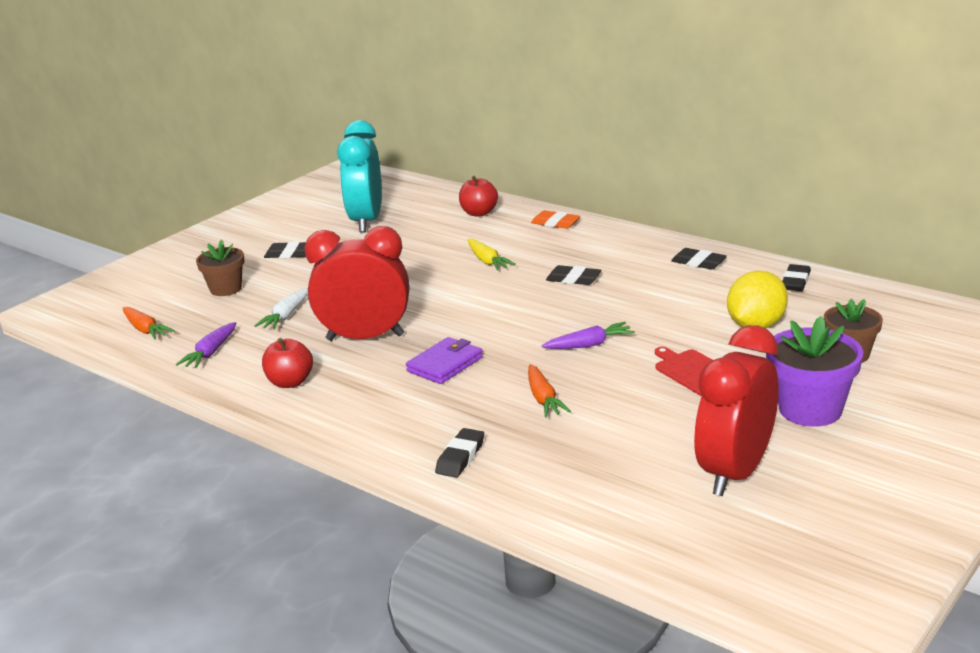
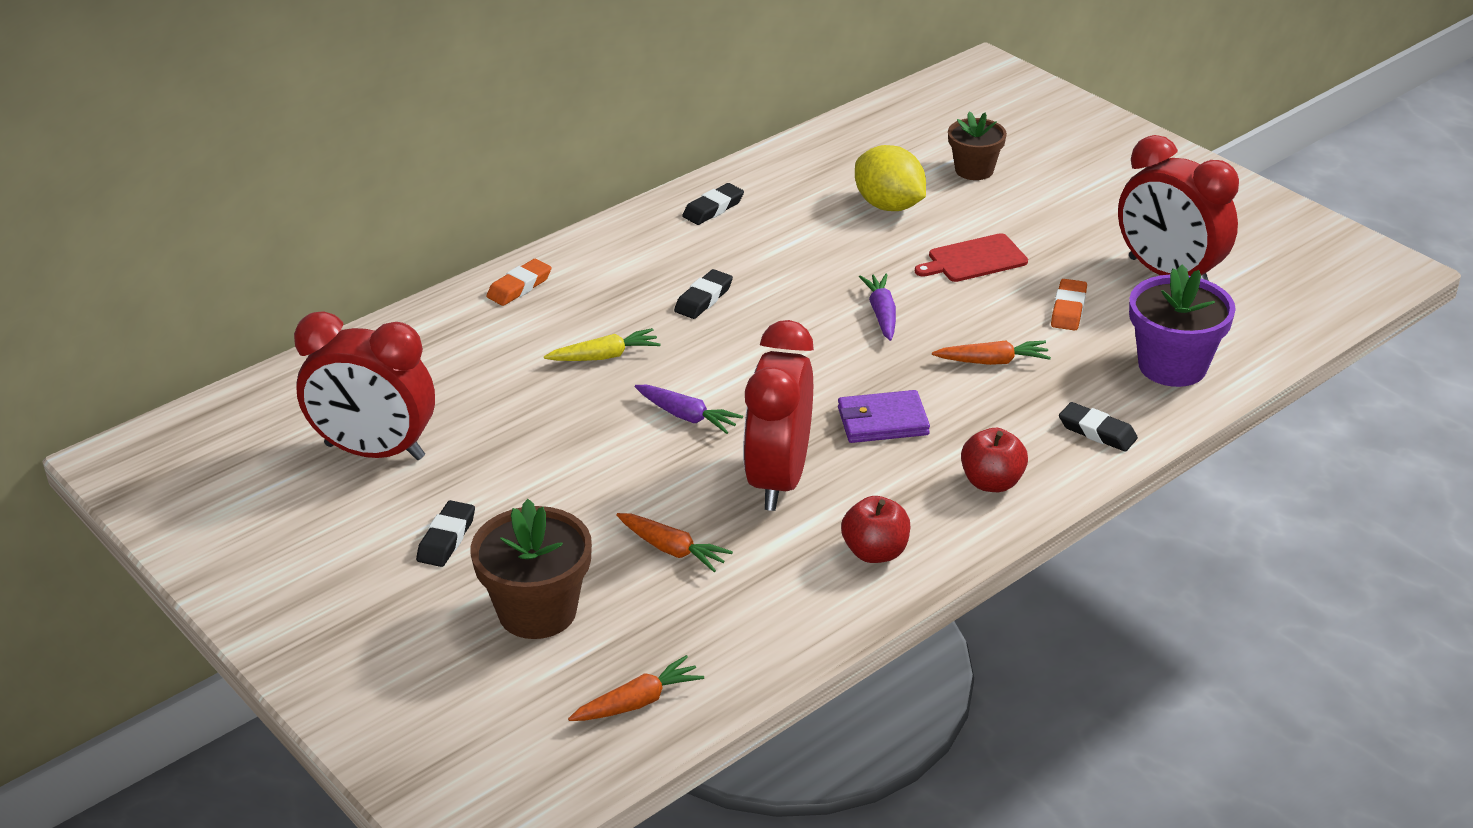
camera: 80 degrees left, 10 degrees up
(210, 353) = (753, 627): purple carrot -> purple carrot (687, 416)
(226, 289) = (537, 611): brown flower pot -> brown flower pot, size x1.53
(286, 316) = (672, 549): white carrot -> orange carrot
(366, 221) = (374, 452): turquoise clock -> red clock
(445, 364) = (883, 421): purple wallet -> purple wallet turned 60 degrees counterclockwise
(479, 213) = (430, 344): red apple -> red apple (992, 482)
(642, 425) = (1068, 309): none -> orange eraser
(795, 282) = (800, 162): black eraser -> none
(810, 410) = (1070, 213): purple flower pot -> purple flower pot (1172, 366)

